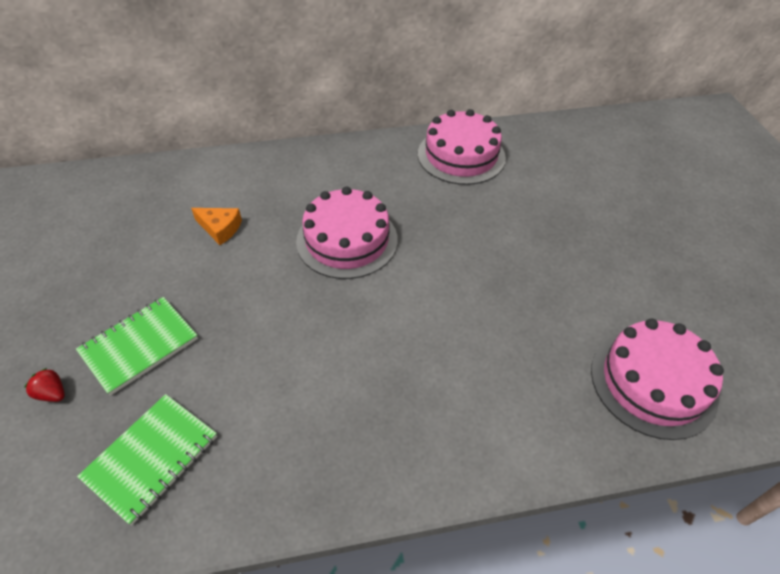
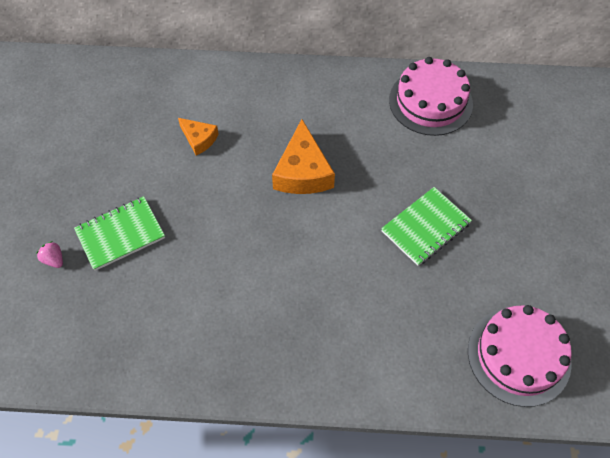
camera: 15 degrees right, 10 degrees up
(52, 393) = (54, 260): red strawberry -> pink strawberry
(152, 458) = (118, 326): green notebook -> green notebook (425, 227)
(347, 240) = (303, 172): pink cake -> orange cheese

